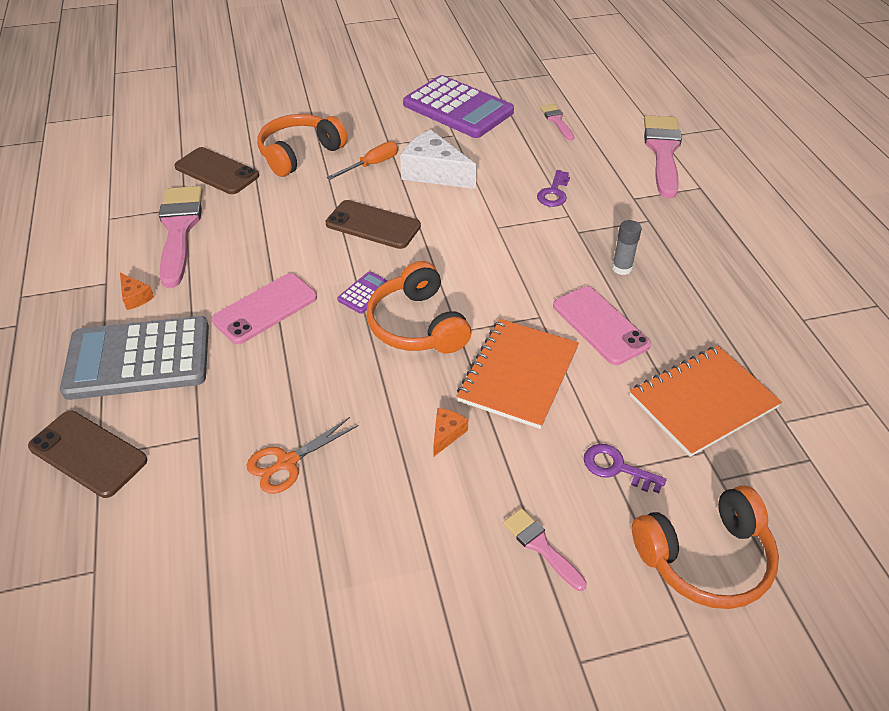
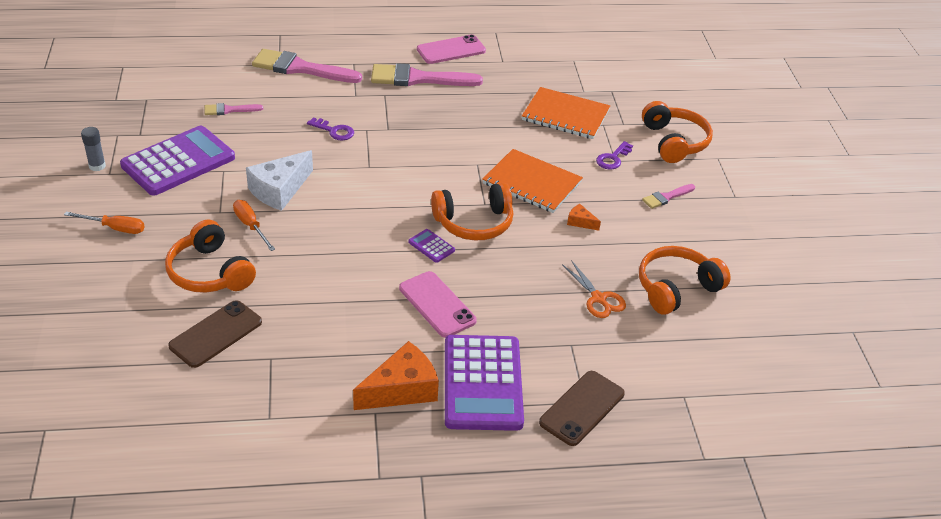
camera: 85 degrees left, 5 degrees down
(135, 297) = (402, 389): orange cheese -> orange cheese, size x2.17
(138, 359) = (482, 383): grey calculator -> purple calculator
(179, 229) = (307, 361): pink brush -> pink brush (418, 79)
(318, 561) = (676, 288): none -> orange headphones
(351, 96) = (115, 228): none -> orange screwdriver
(373, 225) = (343, 234): brown phone -> none
(600, 325) = (492, 140): pink phone -> pink phone (451, 50)
(621, 268) = (435, 118): grey glue stick -> grey glue stick (97, 166)
(703, 402) = (565, 115): orange notebook -> orange notebook turned 45 degrees counterclockwise

